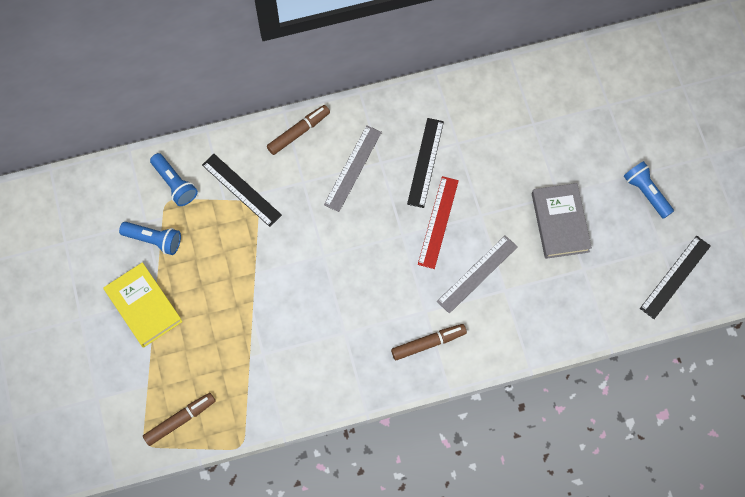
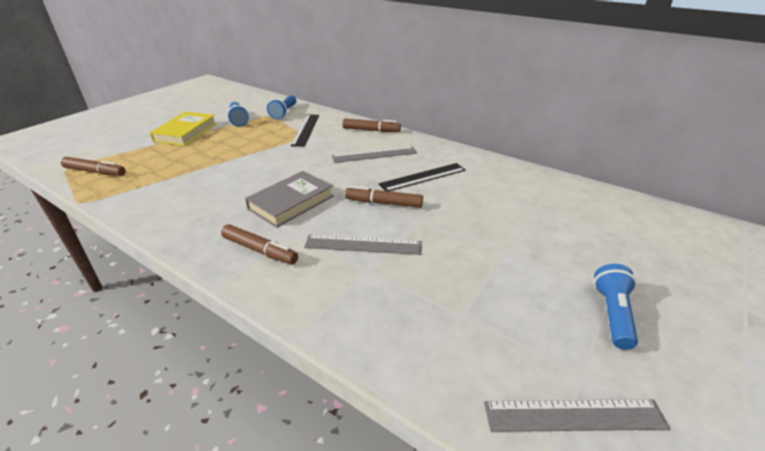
camera: 50 degrees right, 35 degrees down
(438, 222) = (383, 203): red ruler -> brown marker
(560, 222) = (483, 269): grey book -> grey book (291, 202)
(675, 277) = (574, 415): black ruler -> grey ruler

